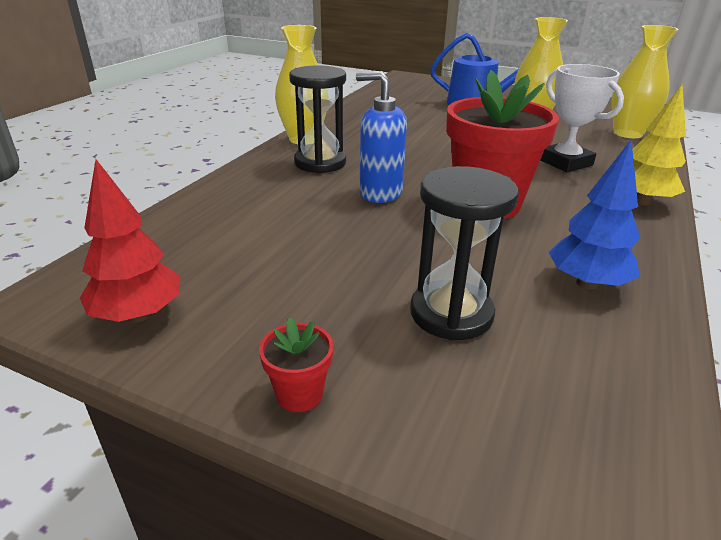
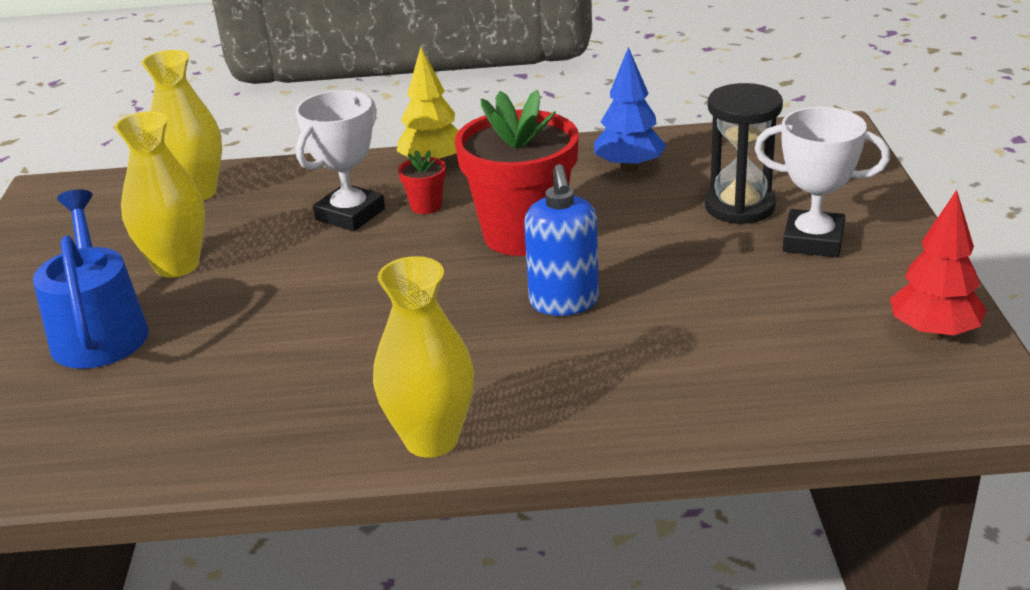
camera: 115 degrees left, 0 degrees up
(299, 394) = (894, 231): red flower pot -> red flower pot (426, 206)
(320, 163) = (514, 381): black hourglass -> none
(343, 326) = (813, 241): none -> white trophy

